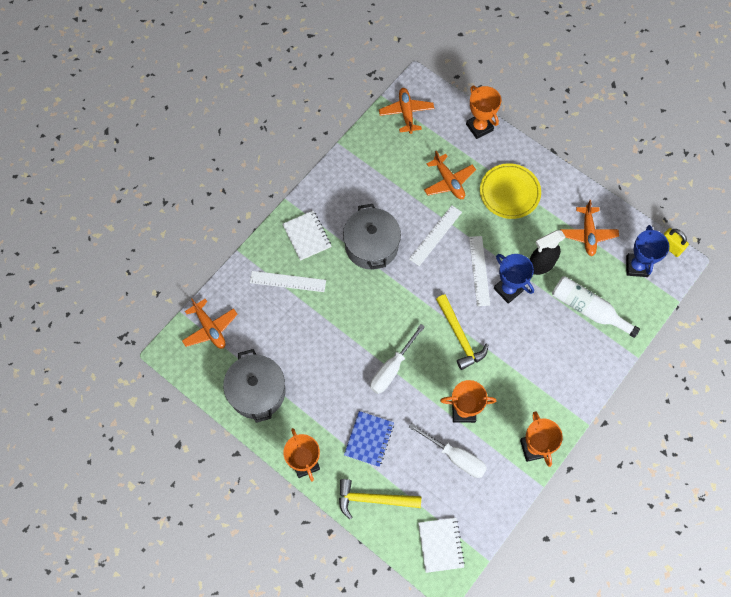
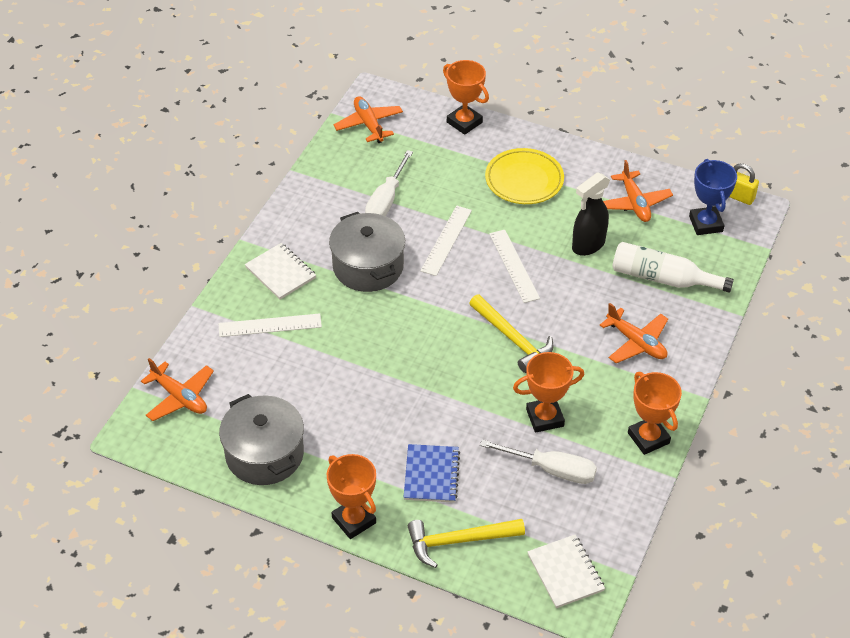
camera: 15 degrees left, 20 degrees down
(391, 369) = (436, 391): white screwdriver -> white screwdriver (386, 201)
(449, 181) = (444, 183): orange plane -> orange plane (636, 342)
(508, 289) = (557, 278): blue trophy -> none

